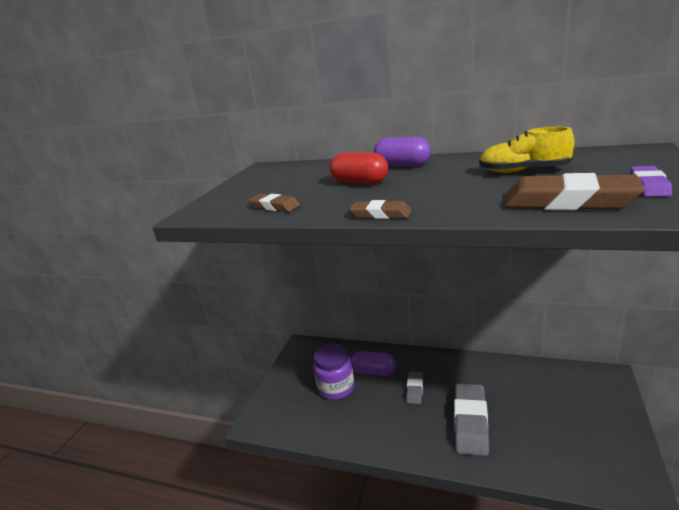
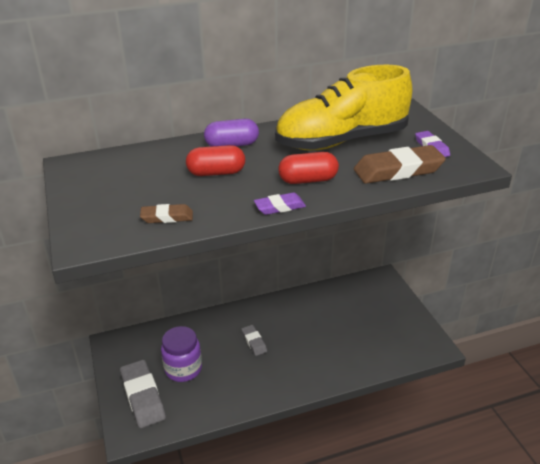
camera: 40 degrees left, 10 degrees up
(373, 372) = (207, 341): purple capsule -> none
(380, 214) = (279, 207): brown eraser -> purple eraser
(440, 197) = (308, 180): none -> red capsule
(470, 422) = (313, 350): grey eraser -> grey eraser (143, 396)
(523, 171) = (341, 141): yellow shoe -> yellow shoe, size x2.05

